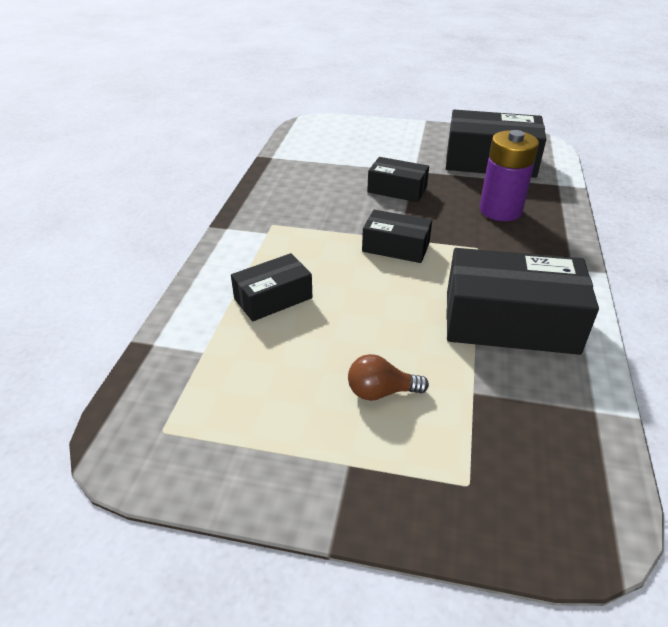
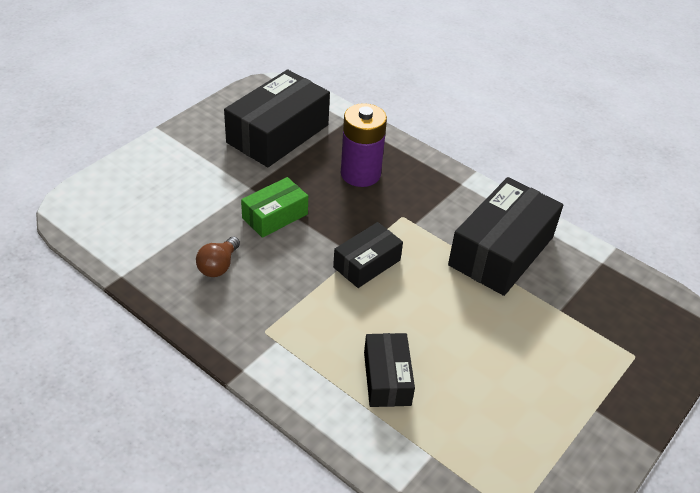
camera: 65 degrees left, 5 degrees up
(381, 392) = (536, 359): brown light bulb -> brown light bulb (218, 266)
(397, 190) = (275, 216): black box -> green box

